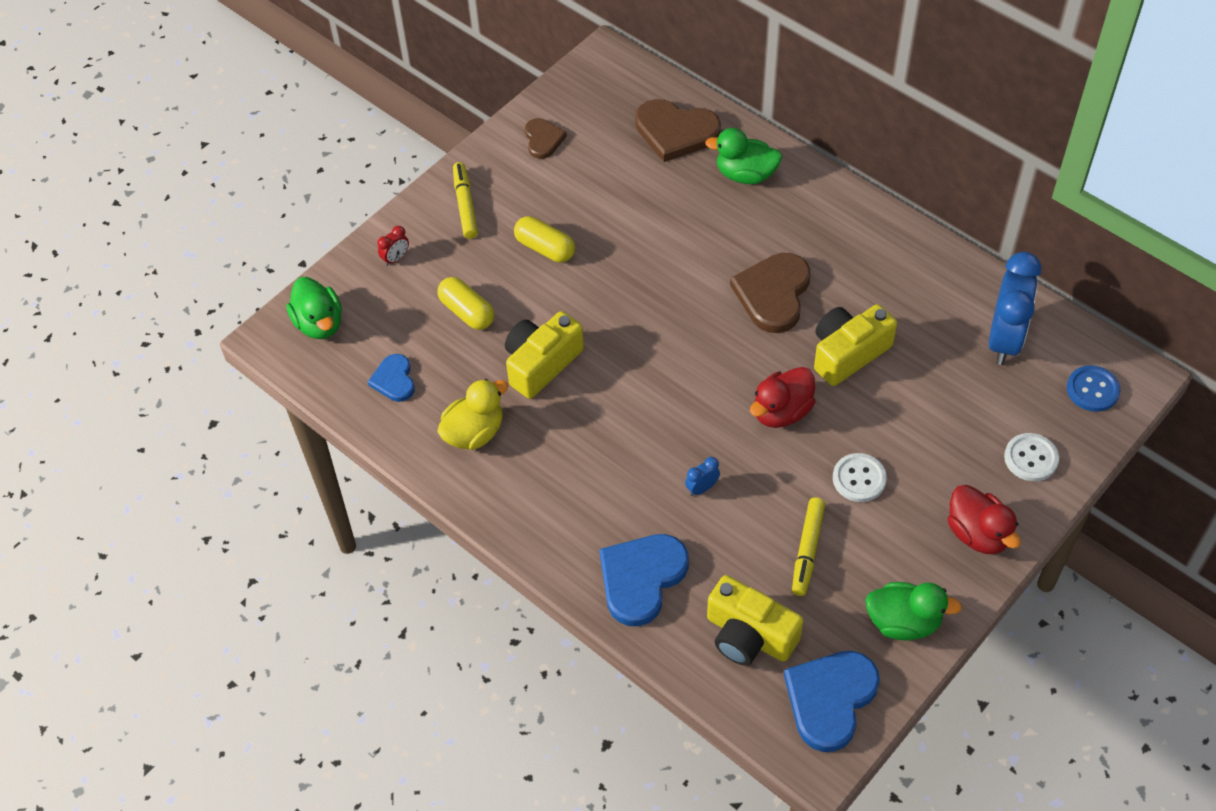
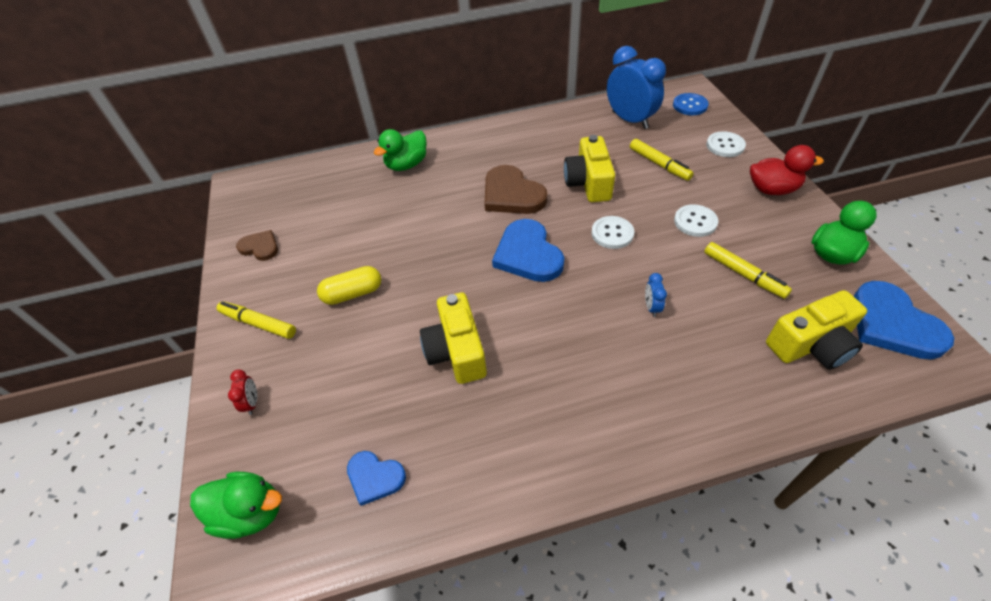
camera: 55 degrees left, 5 degrees down
(467, 312) = (359, 377): yellow capsule -> none
(474, 433) = (486, 439): yellow duck -> none
(641, 578) = (720, 389): blue heart -> blue heart (528, 254)
(675, 132) = (337, 180): brown heart -> none
(781, 412) = (612, 233): red duck -> white button
(937, 406) = (659, 164): none -> yellow marker

